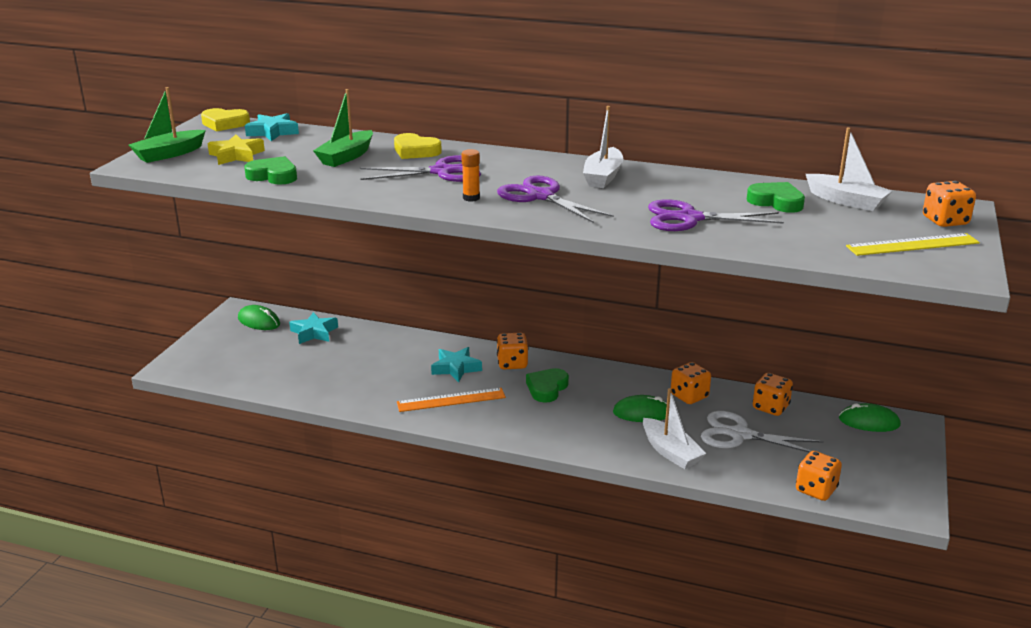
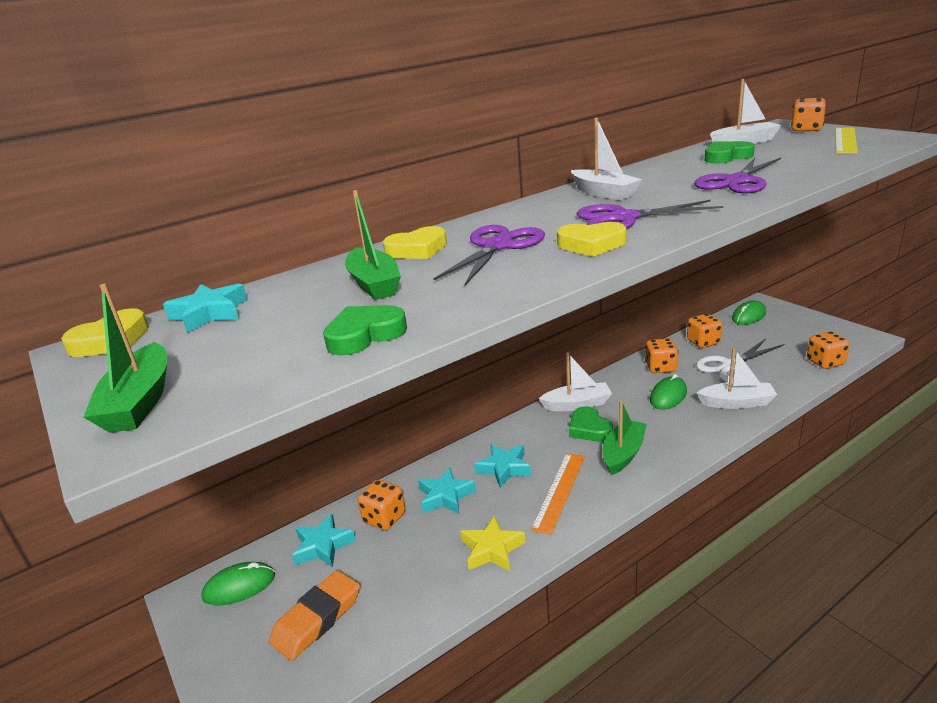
camera: 50 degrees left, 0 degrees up
(236, 155) = (245, 349): yellow star -> yellow star (492, 549)
(255, 357) = (317, 619): none -> orange eraser
(402, 356) = (445, 496): none -> turquoise star
(471, 198) = (591, 244): orange glue stick -> yellow heart
(512, 363) = (529, 433): orange dice -> orange dice (384, 518)
(527, 414) = (623, 454): none -> green boat
(577, 372) = (577, 404): none -> white boat

